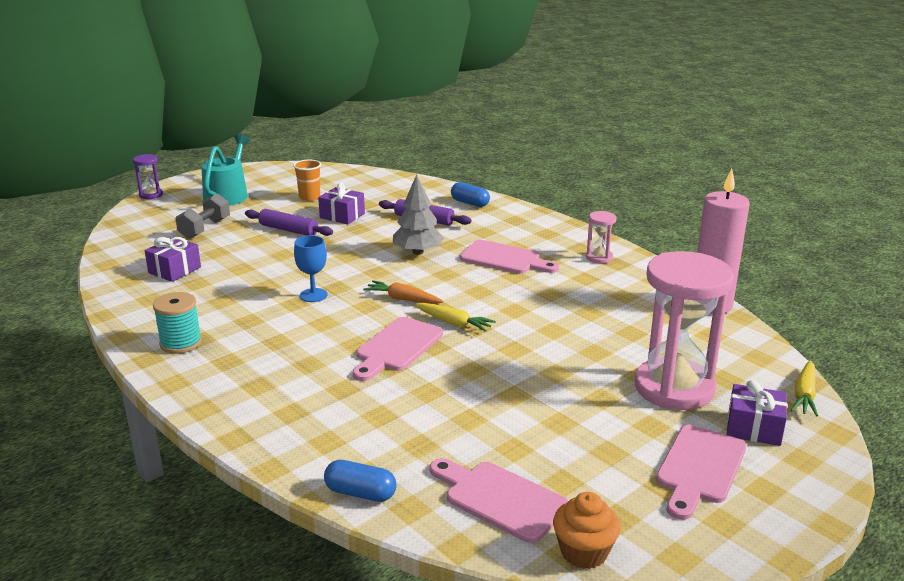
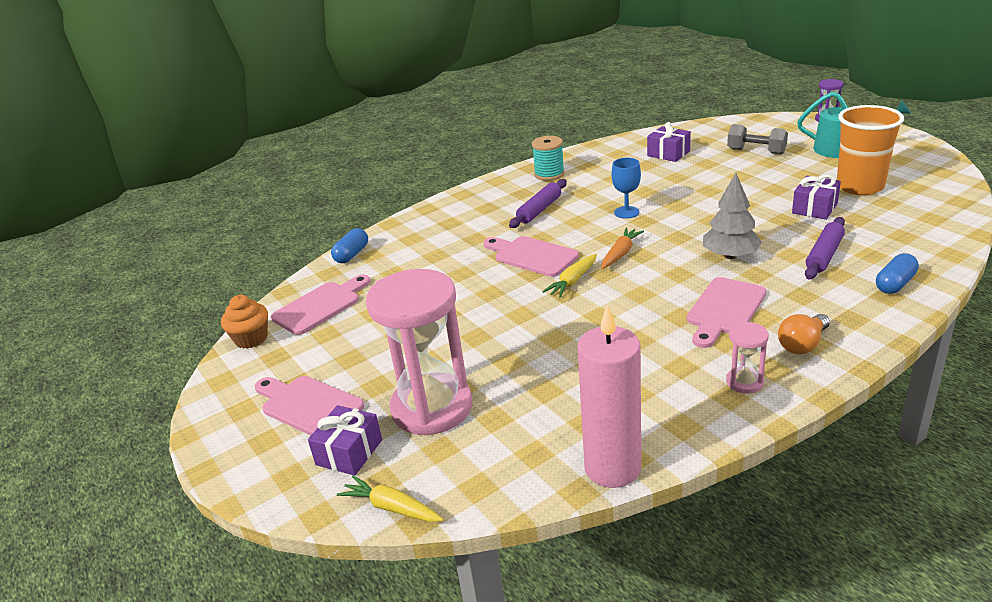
camera: 100 degrees right, 5 degrees up
(288, 230) = (766, 186): purple rolling pin -> purple rolling pin (539, 210)
(309, 197) = (860, 186): orange cup -> orange cup, size x1.88
(550, 236) = (802, 344): none -> orange light bulb

